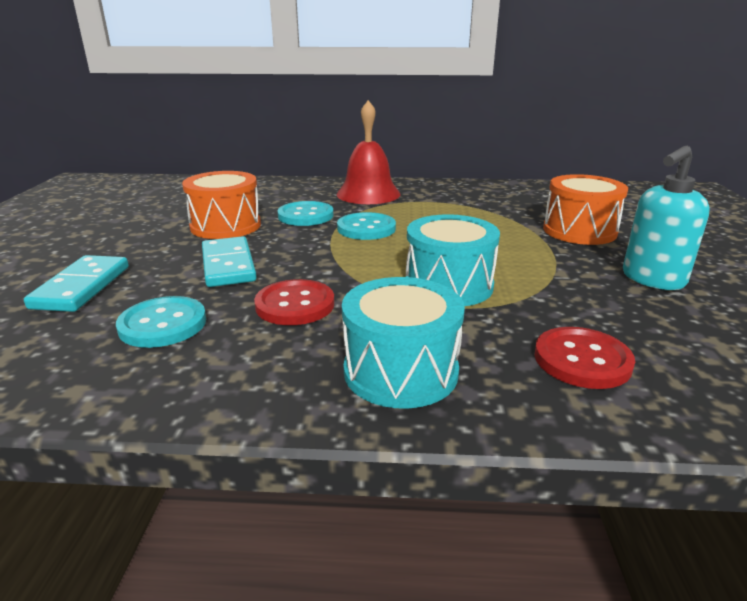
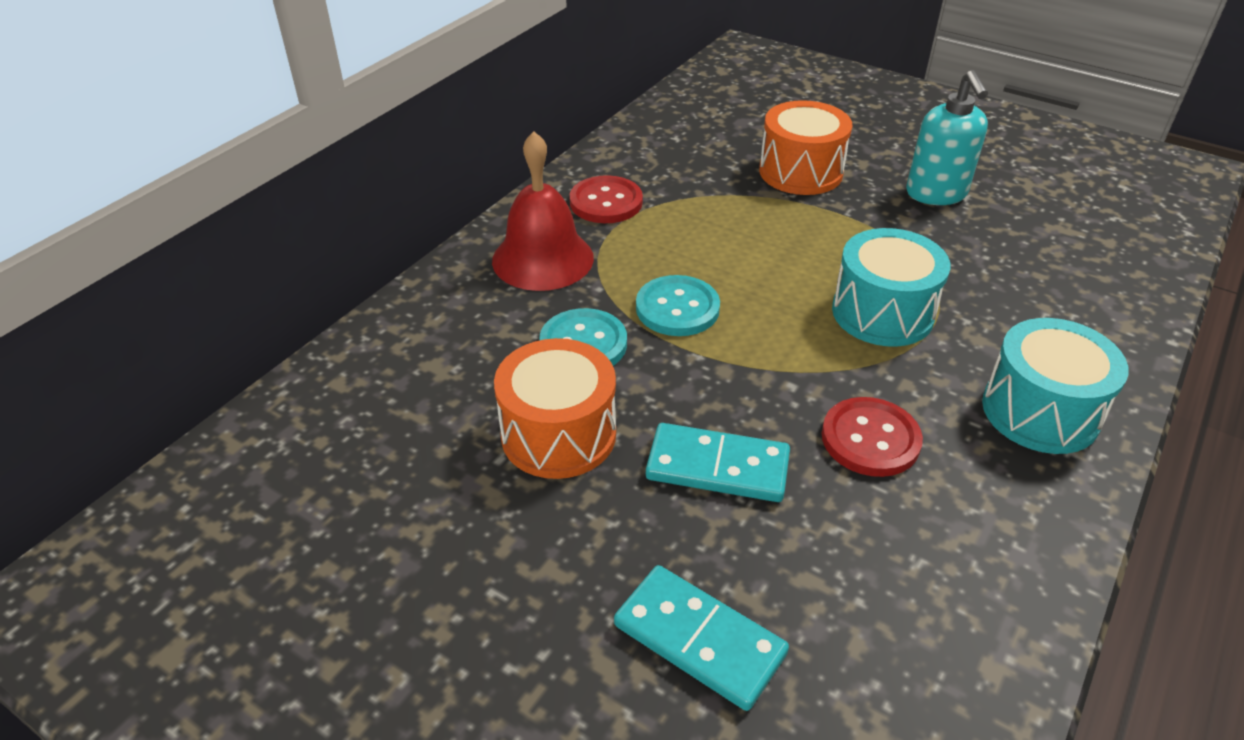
camera: 60 degrees left, 15 degrees up
(163, 324) = (866, 566): turquoise button -> none
(582, 360) = (1058, 304): red button -> red button (606, 202)

